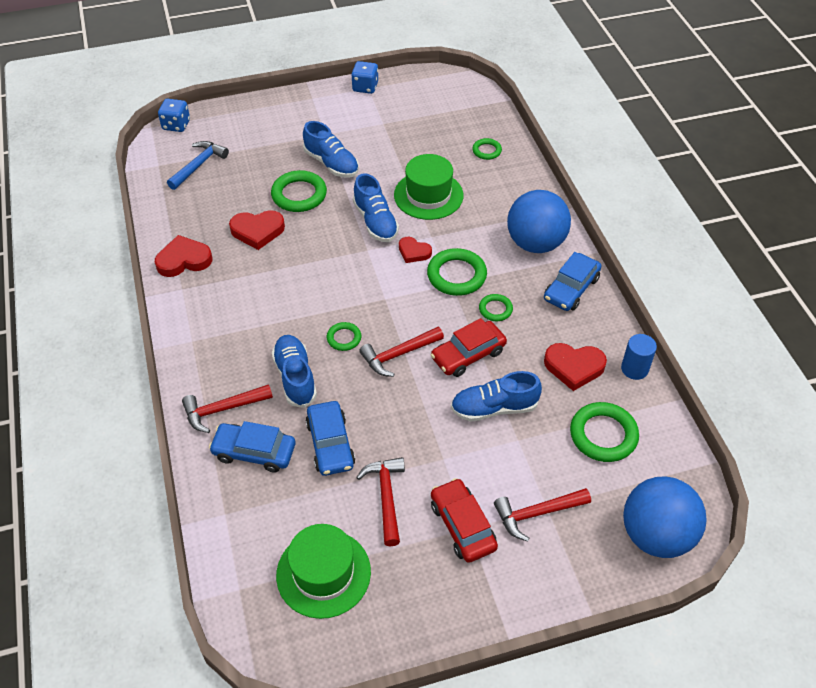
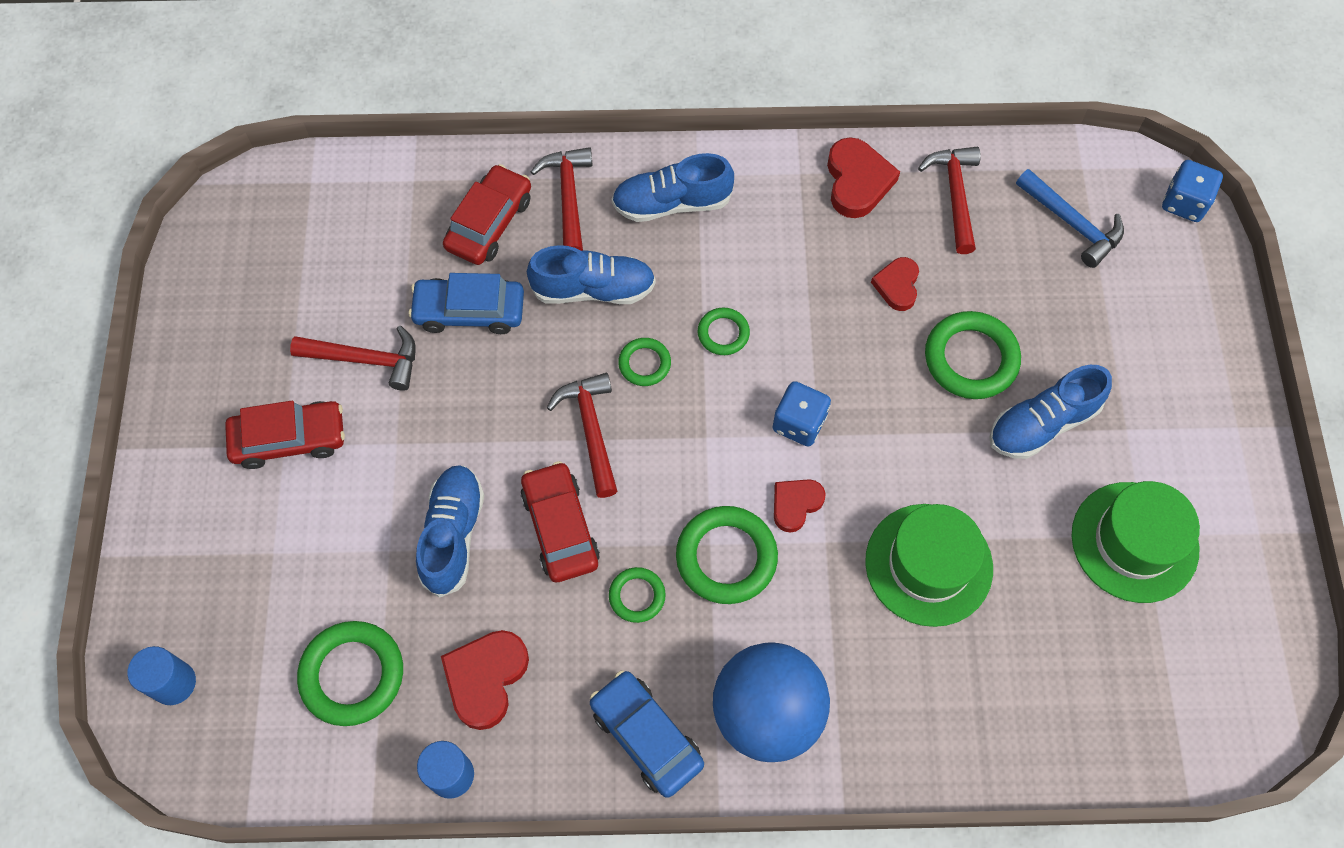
camera: 105 degrees right, 15 degrees up
(254, 452) = (489, 223): blue car -> red car
(257, 231) = (897, 285): red heart -> red heart, size x0.64
(323, 573) = (293, 269): green hat -> green hat (1134, 542)
(365, 87) = (1262, 528): blue dice -> blue dice (799, 423)
(375, 222) = (880, 462): blue shoe -> blue shoe (672, 203)
(486, 151) = (1033, 706): green ring -> green ring (723, 333)
(537, 513) = (269, 537): red hammer -> red hammer (955, 195)
(656, 535) = (174, 683): blue ball -> blue cylinder

